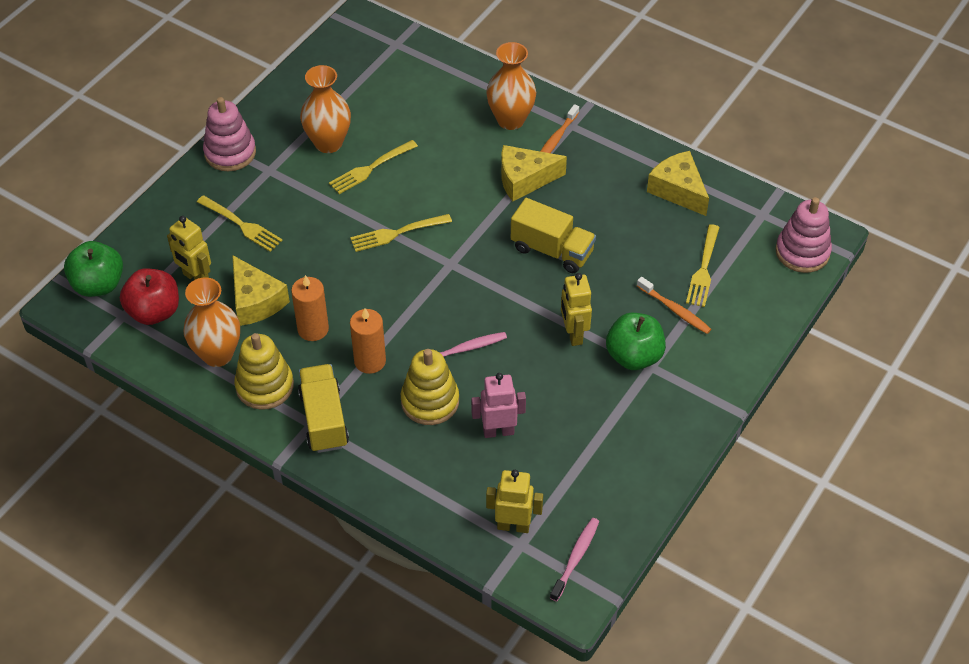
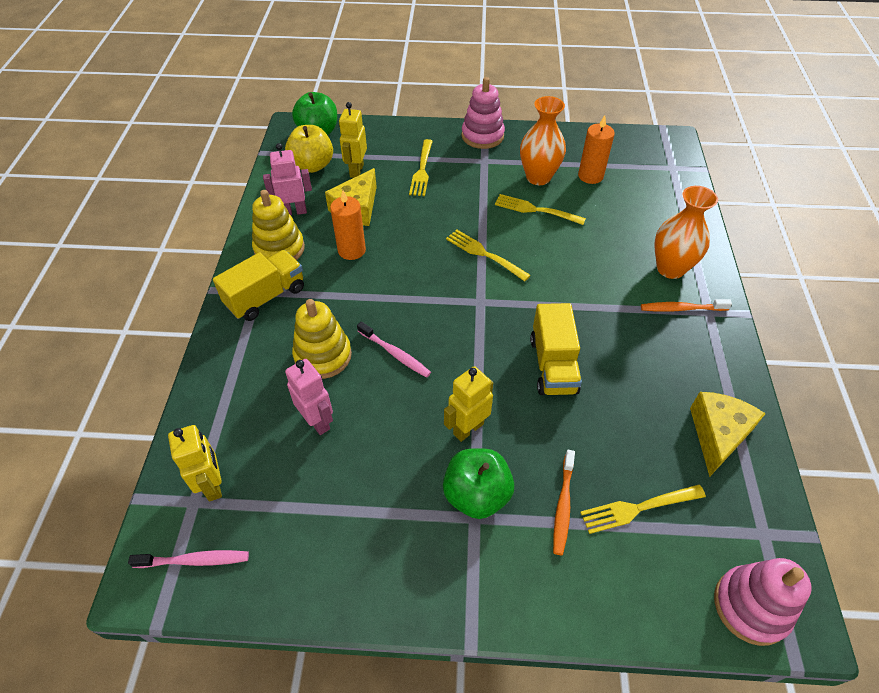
camera: 60 degrees right, 0 degrees up
(154, 312) = (312, 165): red apple -> yellow apple
(217, 354) = (294, 212): orange vase -> pink robot
(370, 361) = (341, 297): orange candle -> orange candle (590, 176)
(524, 179) = (615, 308): yellow cheese -> none

